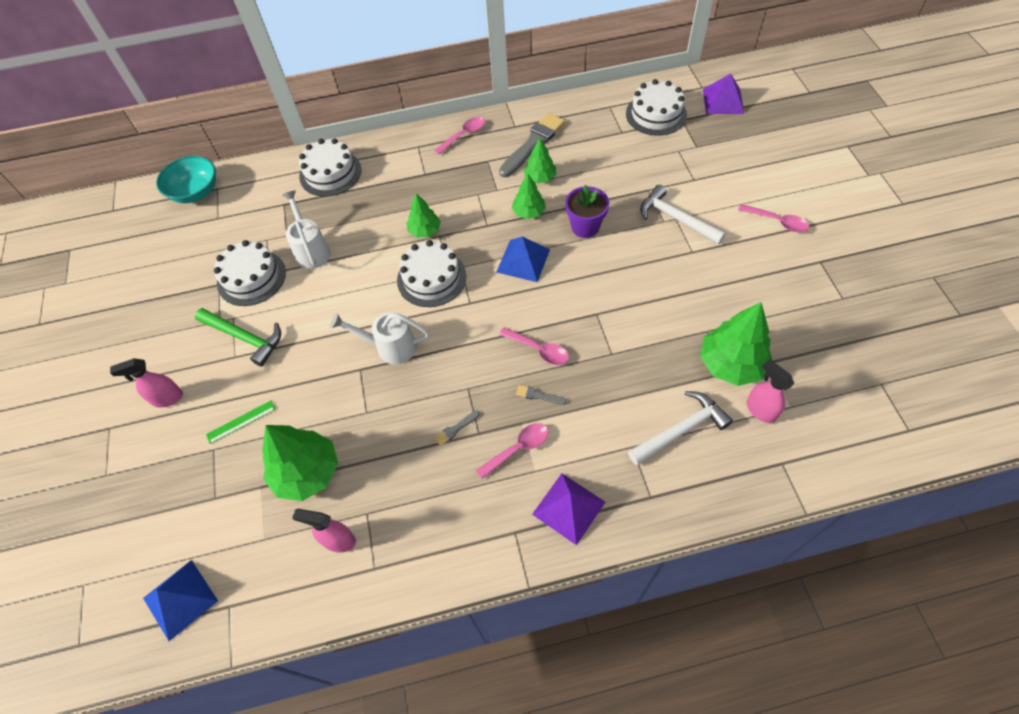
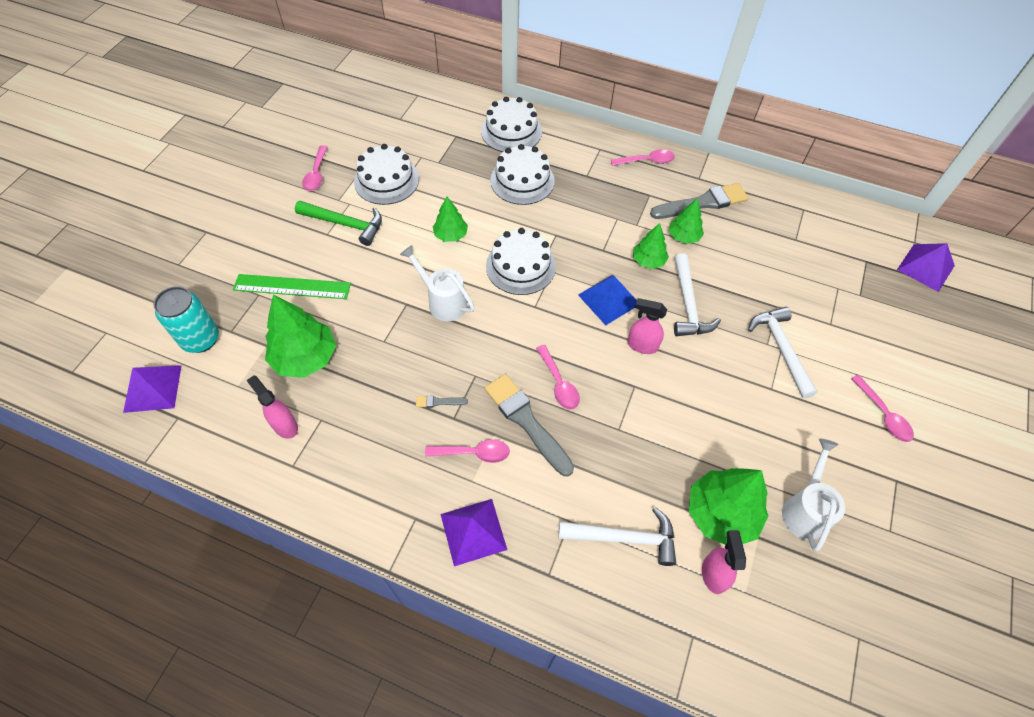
camera: 30 degrees right, 0 degrees up
(167, 398) = (258, 235): pink spray bottle -> pink spray bottle (642, 345)
(178, 311) = (316, 174): none -> pink spoon
(180, 599) = (153, 388): blue pyramid -> purple pyramid
(191, 524) = (201, 339): none -> turquoise can
(196, 192) = (400, 89): turquoise bowl -> none
(241, 422) = (292, 287): green ruler -> green ruler, size x1.78
(244, 337) = (345, 224): green hammer -> green hammer turned 45 degrees counterclockwise
(311, 250) = (447, 185): white watering can -> white watering can (805, 509)
(425, 231) = (547, 223): green tree -> green tree (451, 235)
(538, 395) = (526, 421): grey brush -> grey brush, size x2.37
(585, 227) = (688, 304): purple flower pot -> white hammer
(656, 114) = (844, 241): white cake -> white cake (522, 180)

